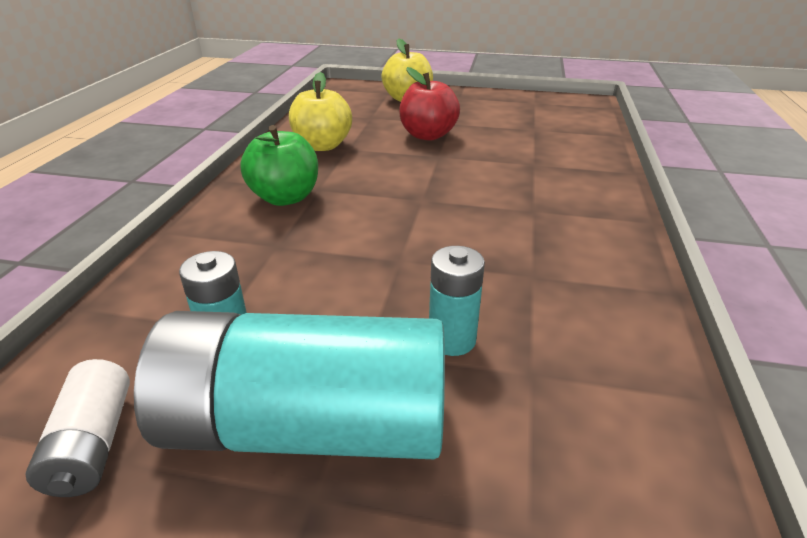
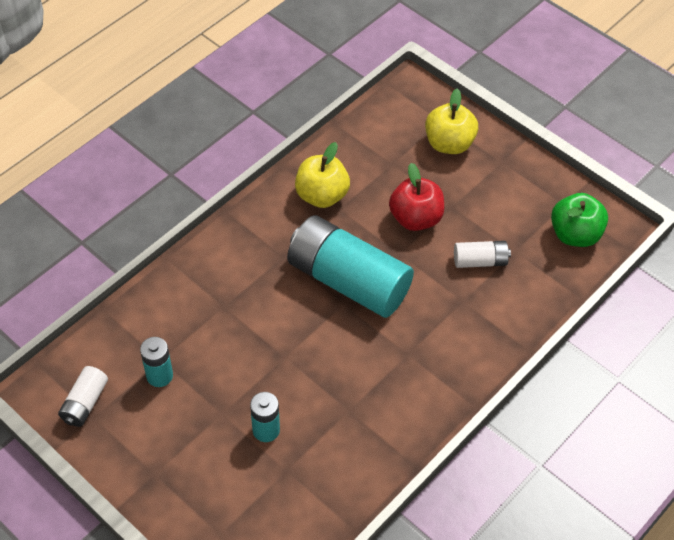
camera: 30 degrees right, 20 degrees up
(285, 198) = (255, 256): green apple -> green apple (575, 234)
(306, 425) = (169, 441): turquoise battery -> turquoise battery (348, 280)
(515, 140) = (480, 261): none -> white battery

